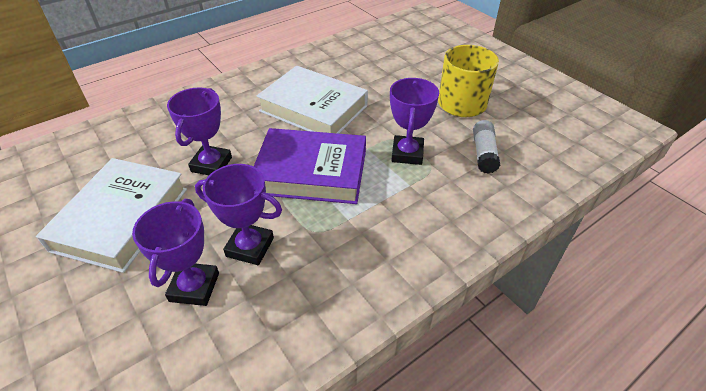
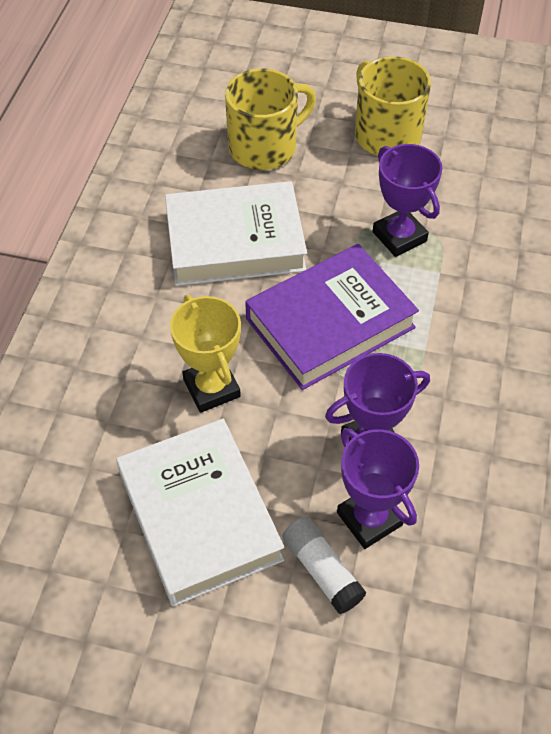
camera: 40 degrees left, 10 degrees up
(211, 164) = (211, 388): purple trophy -> yellow trophy
(383, 77) = (264, 147): none -> yellow mug
(483, 153) = (469, 189): white glue stick -> white glue stick (322, 570)

